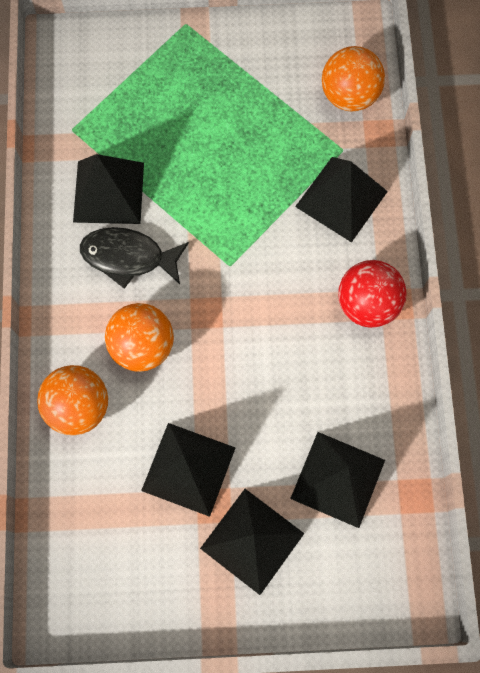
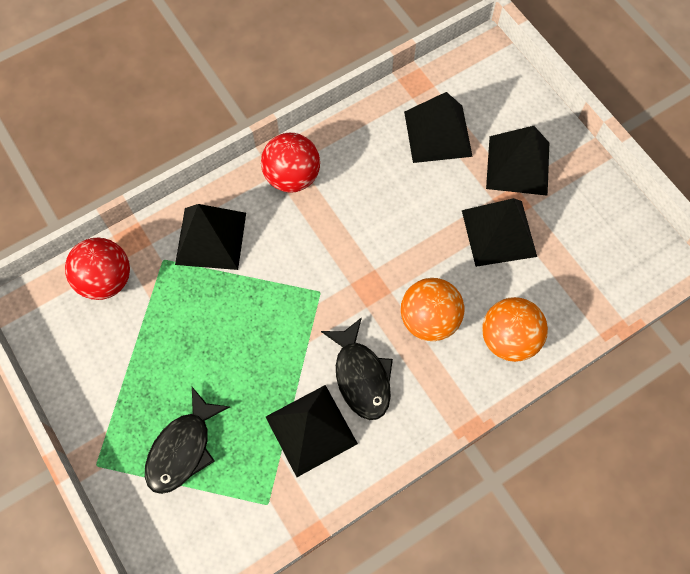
camera: 120 degrees left, 5 degrees down
(157, 89) = (183, 448): none -> black fish
(349, 95) = (106, 280): orange ball -> red ball

